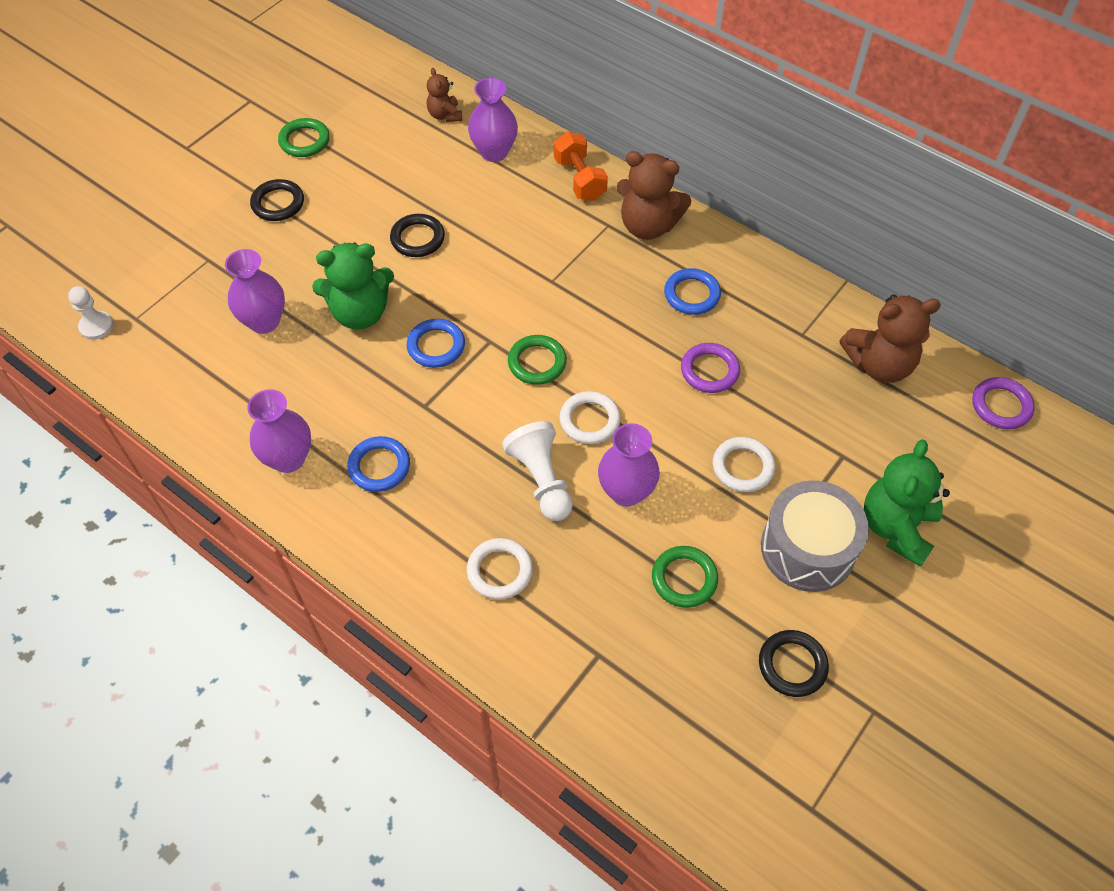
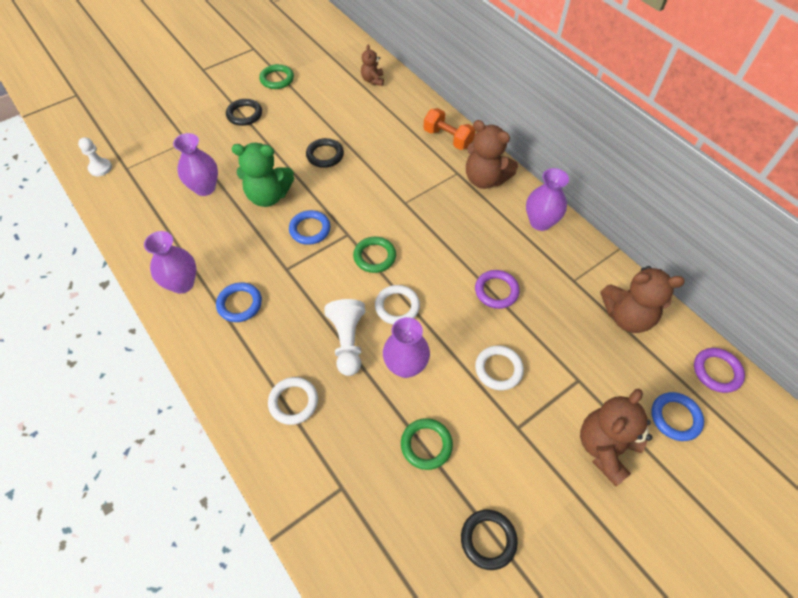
camera: 15 degrees right, 0 degrees up
(494, 152) = (396, 110): purple vase -> purple vase (540, 222)
(579, 179) = (448, 138): orange dumbbell -> orange dumbbell turned 45 degrees counterclockwise
(692, 294) = (501, 233): blue ring -> blue ring (675, 417)
(807, 548) = (529, 446): grey drum -> none
(896, 527) = (605, 448): green teddy bear -> brown teddy bear

